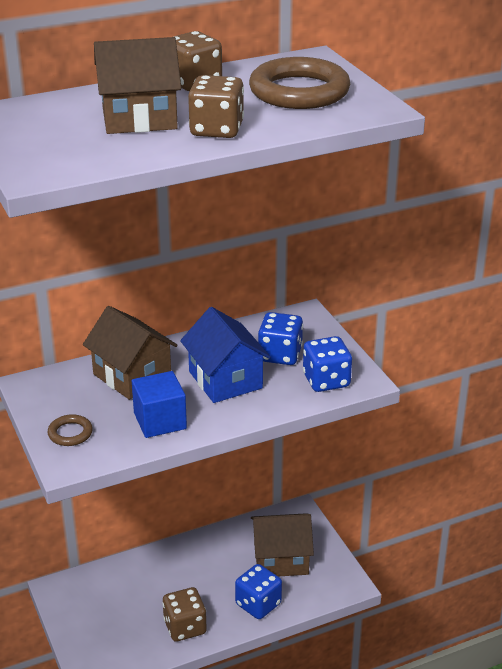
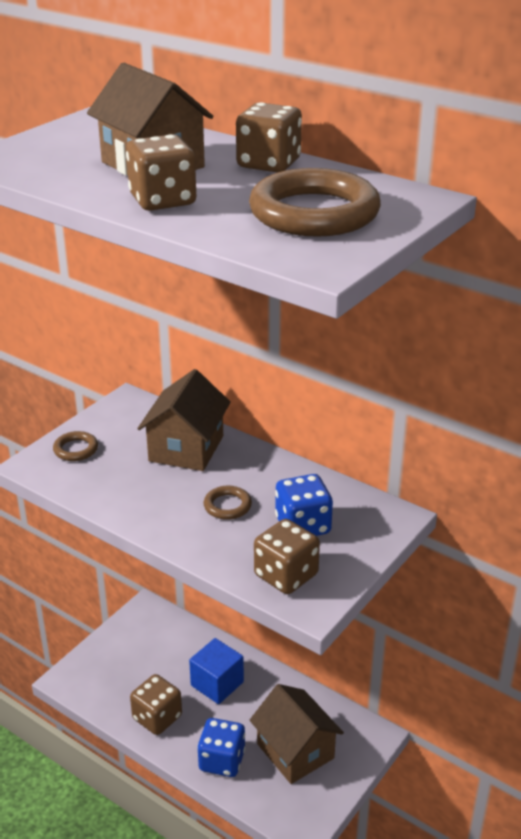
camera: 60 degrees right, 0 degrees up
(160, 421) = (130, 491): blue cube -> blue cube (217, 684)
(225, 380) = (227, 506): blue house -> brown ring
(326, 380) = (286, 575): blue dice -> brown dice

